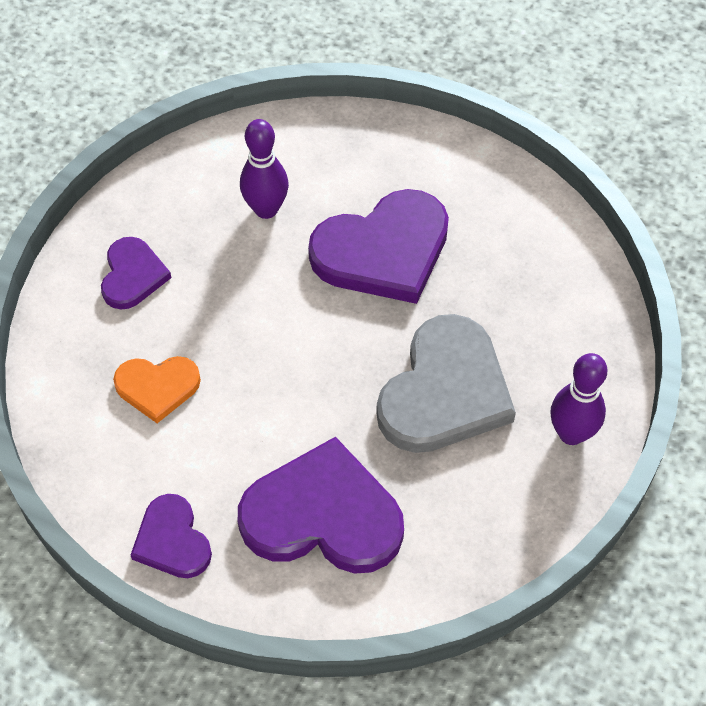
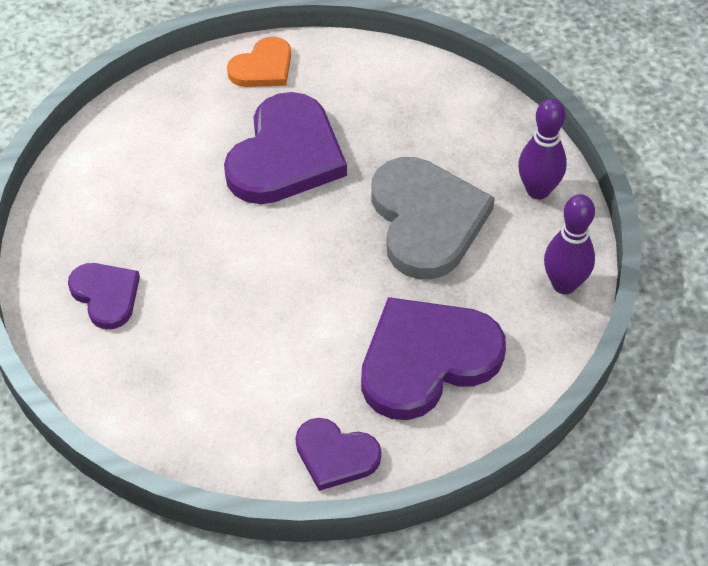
camera: 40 degrees left, 5 degrees down
(157, 387) = (211, 360): orange heart -> orange heart (263, 67)
(266, 209) = (165, 182): purple bowling pin -> purple bowling pin (564, 284)

